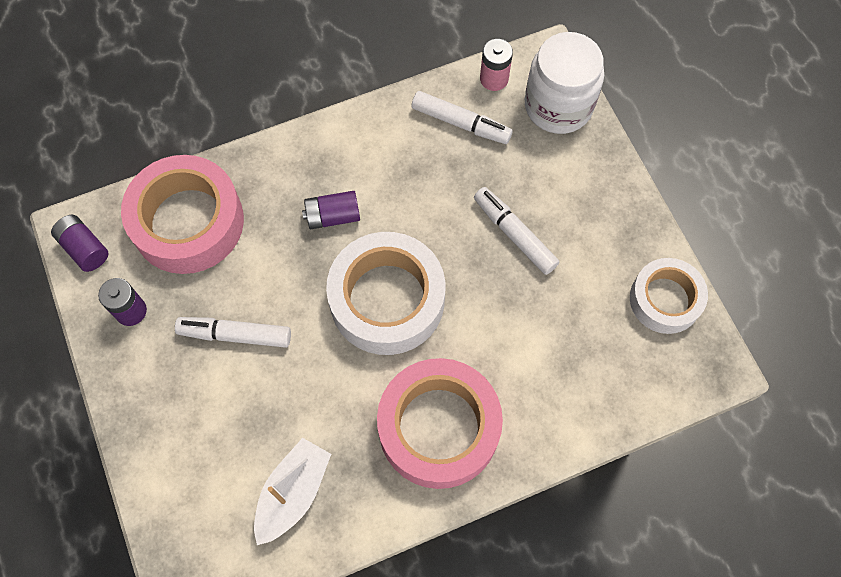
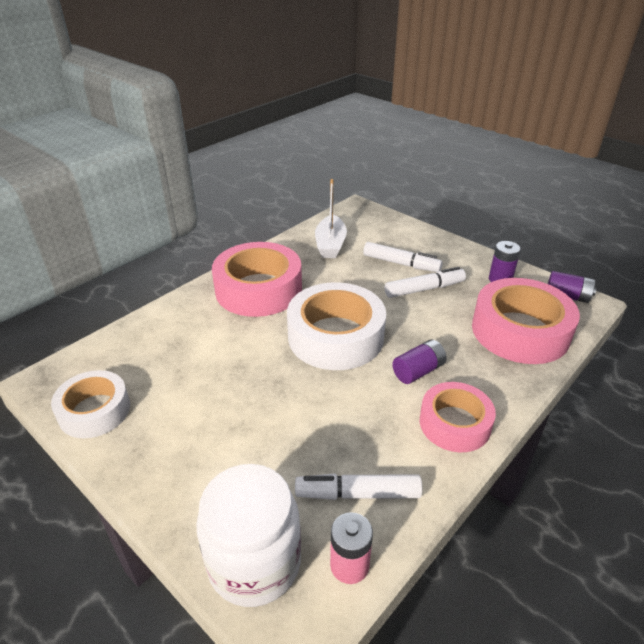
camera: 155 degrees right, 30 degrees down
(342, 148) = (454, 423): none -> pink tape
(514, 235) = (253, 412): white marker -> white marker (401, 263)

